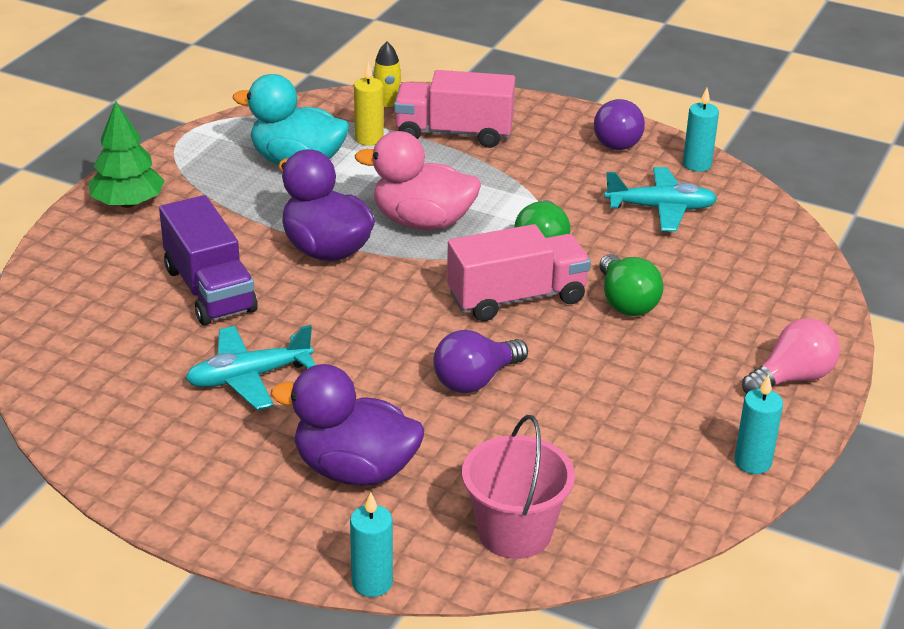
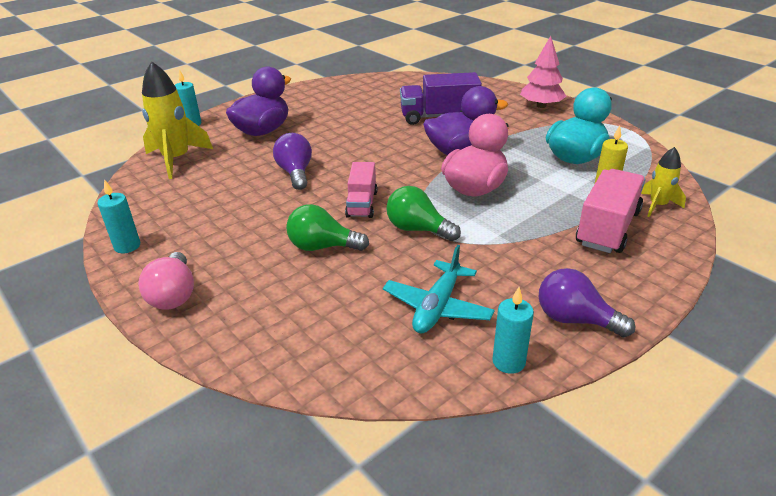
camera: 115 degrees right, 0 degrees up
(128, 203) = (541, 106): green tree -> pink tree
(249, 377) = (355, 117): turquoise plane -> none
(514, 532) = (176, 159): pink bucket -> yellow rocket
(517, 298) = (362, 204): pink truck -> pink truck, size x0.64

